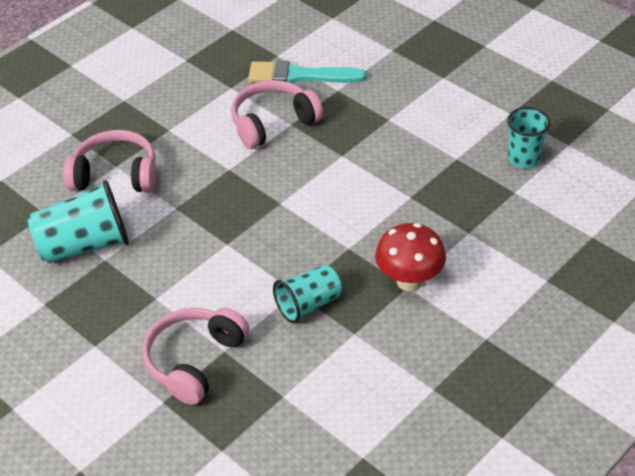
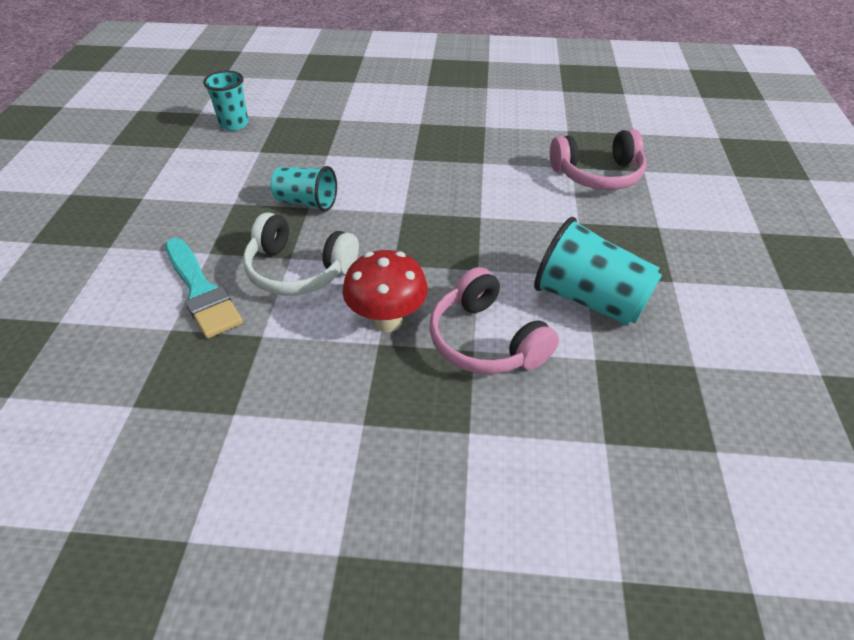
camera: 130 degrees left, 0 degrees up
(273, 123) = (299, 270): pink headphones -> white headphones
(308, 304) = (486, 152): turquoise cup -> turquoise cup (306, 202)
(409, 281) = (414, 124): red mushroom -> red mushroom (387, 320)

